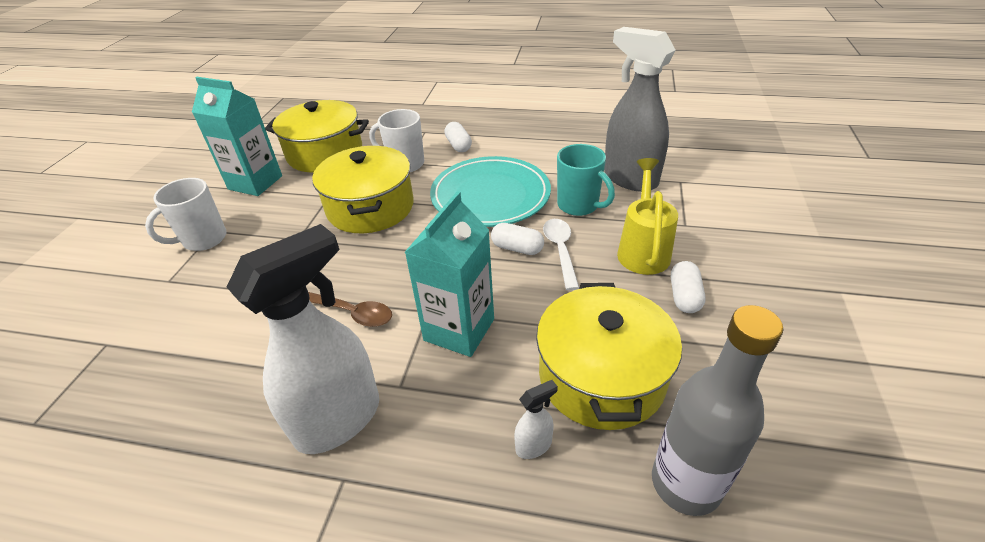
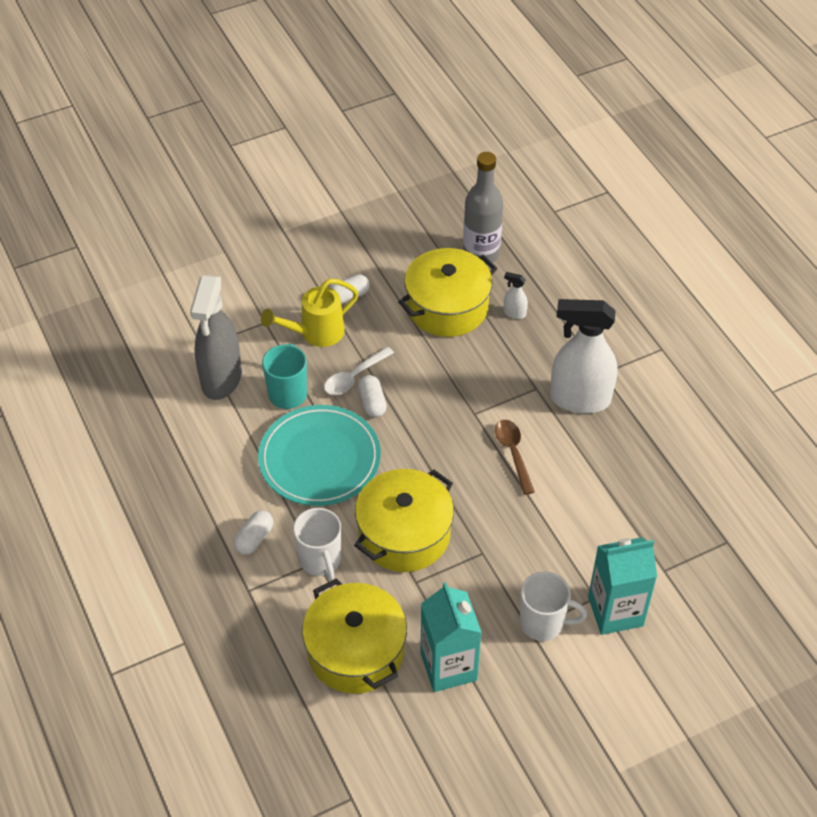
camera: 130 degrees left, 10 degrees up
(459, 329) = (473, 388): turquoise carton -> turquoise carton (615, 611)

